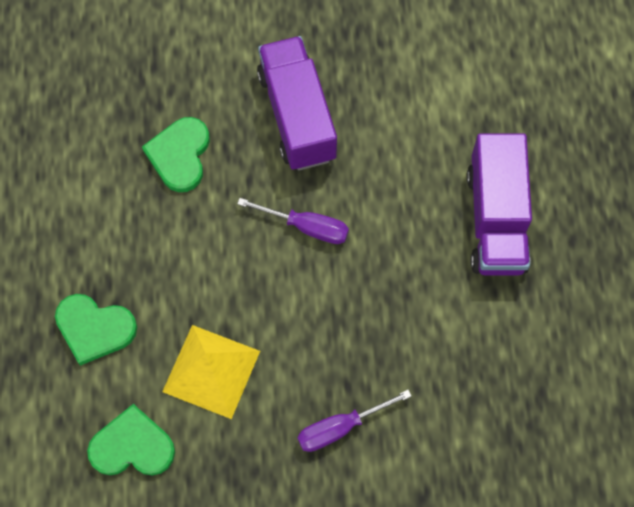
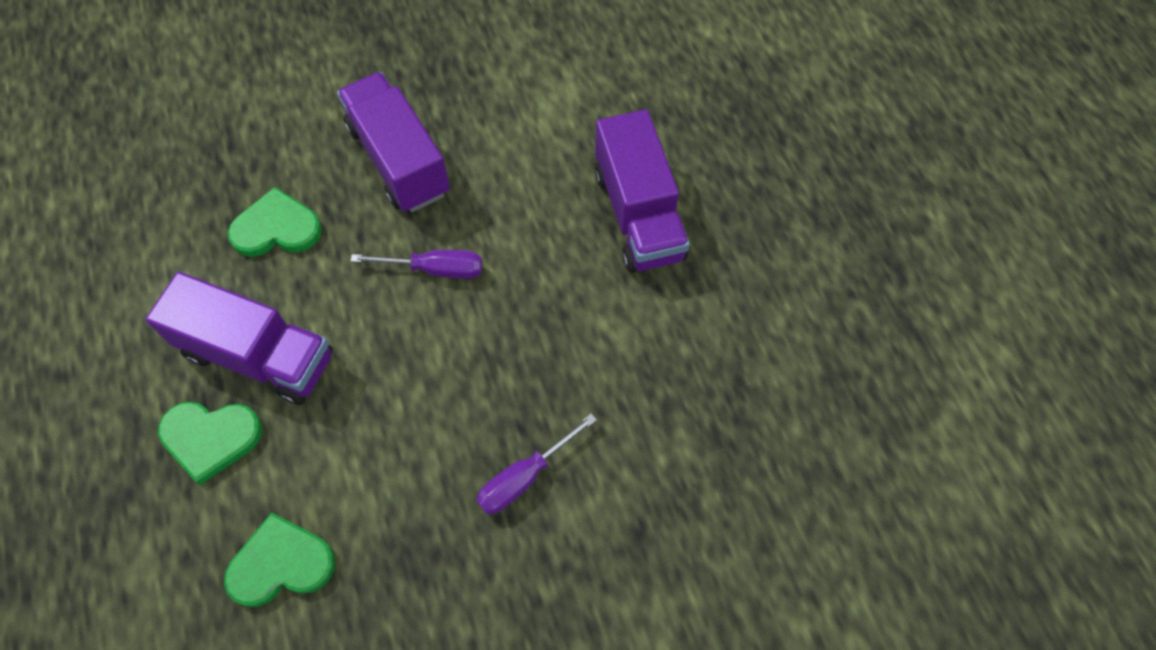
camera: 15 degrees left, 5 degrees down
(144, 267) = (258, 355): none -> purple truck
(180, 155) = (276, 228): green heart -> green heart turned 90 degrees clockwise
(211, 371) = (359, 451): yellow pyramid -> none

